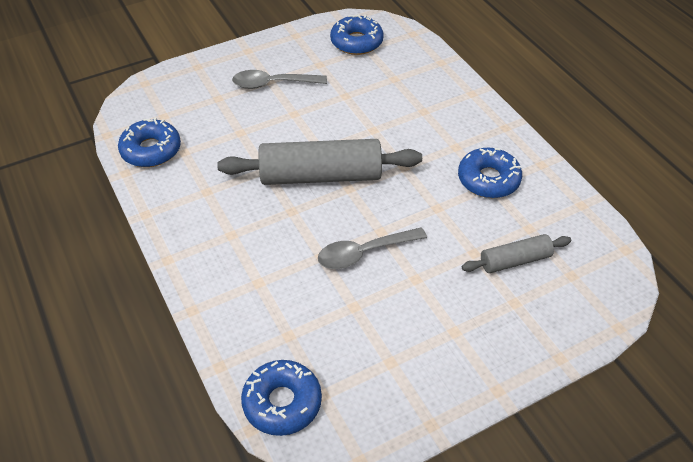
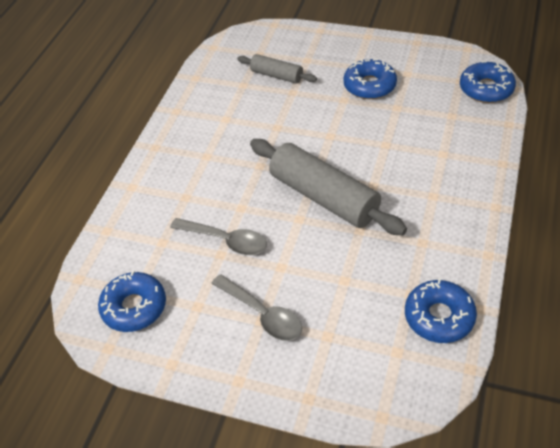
camera: 130 degrees left, 0 degrees up
(364, 253) = (356, 130): grey spoon -> grey spoon (226, 241)
(488, 179) = (221, 123): blue donut -> blue donut (369, 86)

